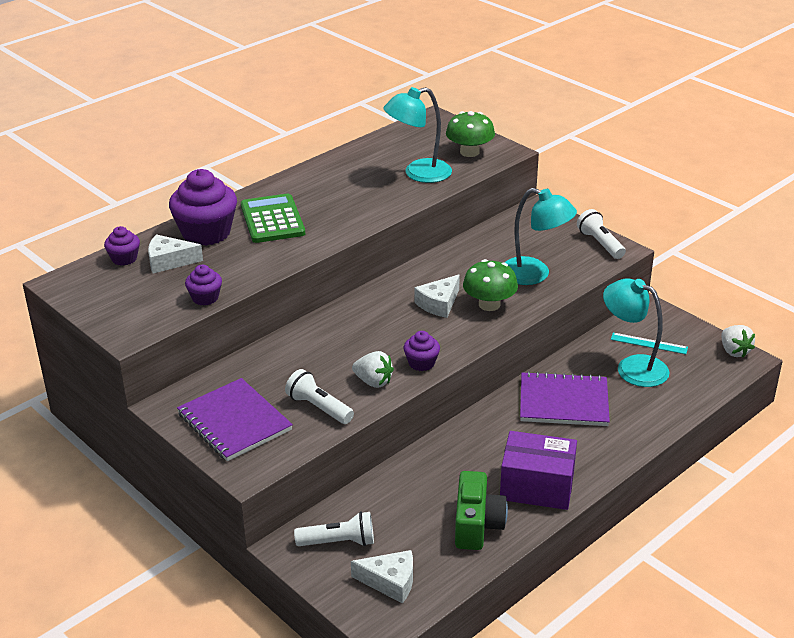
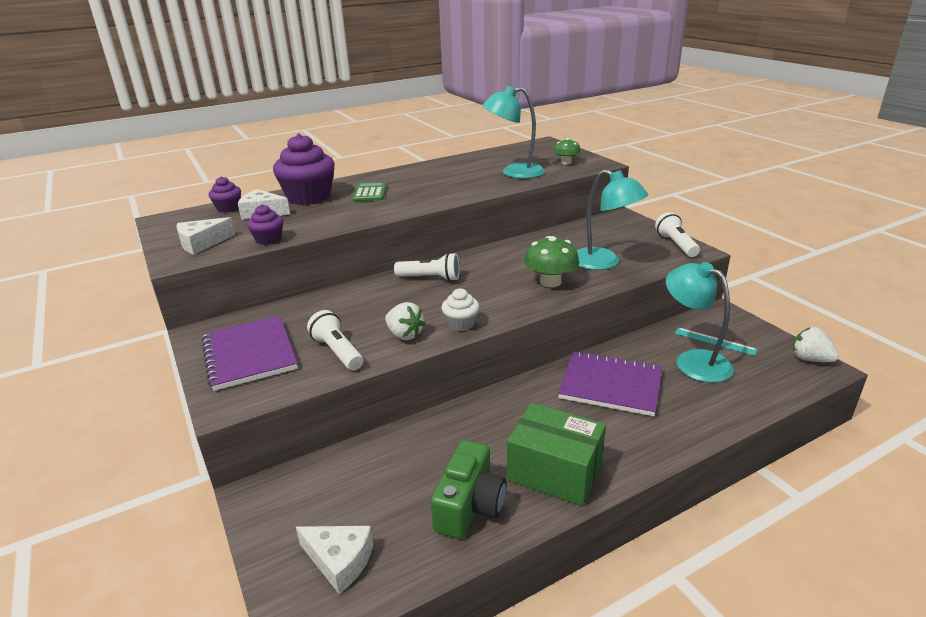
camera: 15 degrees right, 5 degrees down
(272, 220) = (370, 193): green calculator -> green calculator, size x0.63
(339, 542) = (310, 499): white flashlight -> white flashlight (430, 278)
(421, 363) = (461, 324): purple cupcake -> white cupcake
(439, 304) = (502, 277): white cheese -> white cheese (202, 243)
(469, 152) = (566, 162): green mushroom -> green mushroom, size x0.63
(537, 486) = (554, 472): purple box -> green box
(734, 351) = (810, 359): white strawberry -> white strawberry turned 135 degrees clockwise

